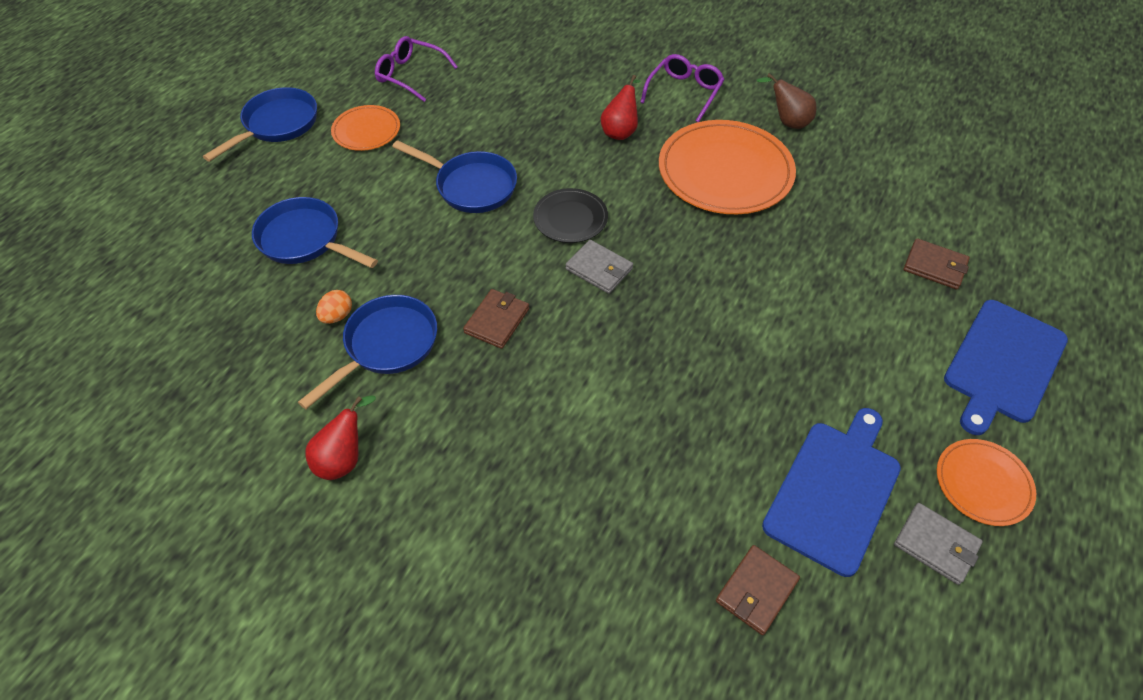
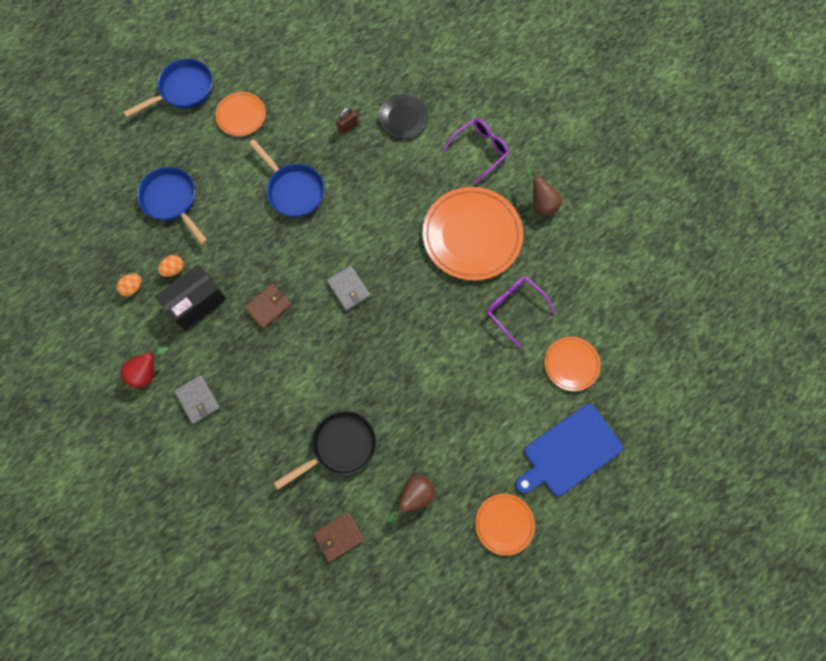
camera: 20 degrees right, 20 degrees up
(281, 356) = (133, 288): none -> orange egg
(387, 345) = (196, 302): blue pan -> black box
(411, 75) = (290, 70): purple glasses -> purple glasses (515, 309)
(511, 109) = (347, 127): none -> brown padlock
(570, 218) = (348, 240): black plate -> black plate (403, 118)
(620, 131) = (416, 173): red pear -> none
(689, 462) = (340, 446): none -> black pan
(835, 491) = (414, 496): blue cutting board -> brown pear
(934, 266) = (571, 364): brown wallet -> orange plate
(935, 545) = (453, 549): grey wallet -> grey wallet (198, 400)

